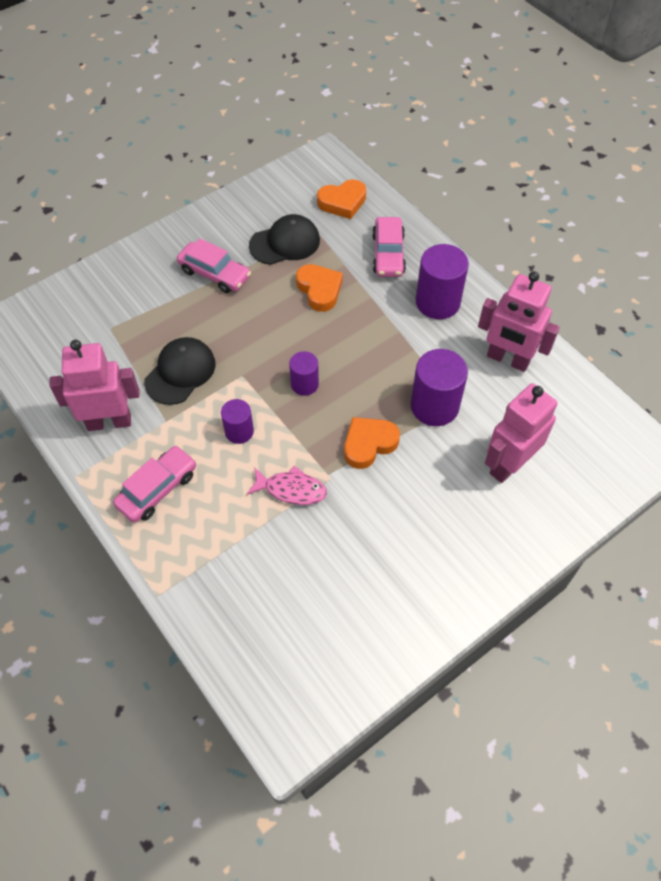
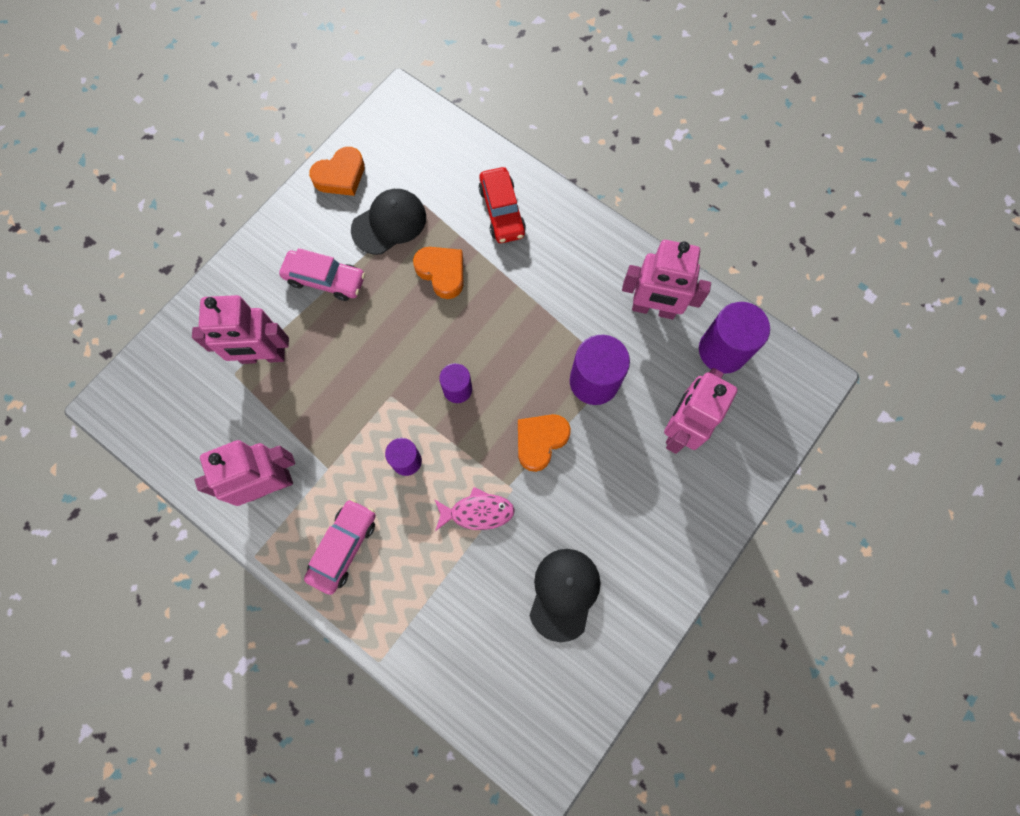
camera: 15 degrees left, 15 degrees up
(140, 320) = (263, 356): none -> pink robot
(180, 372) = (325, 408): black cap -> black cap (564, 593)
(342, 202) = (436, 157): orange heart -> orange heart (340, 176)
(388, 254) = (501, 211): pink car -> red car
(437, 302) = (567, 258): purple cylinder -> purple cylinder (722, 350)

